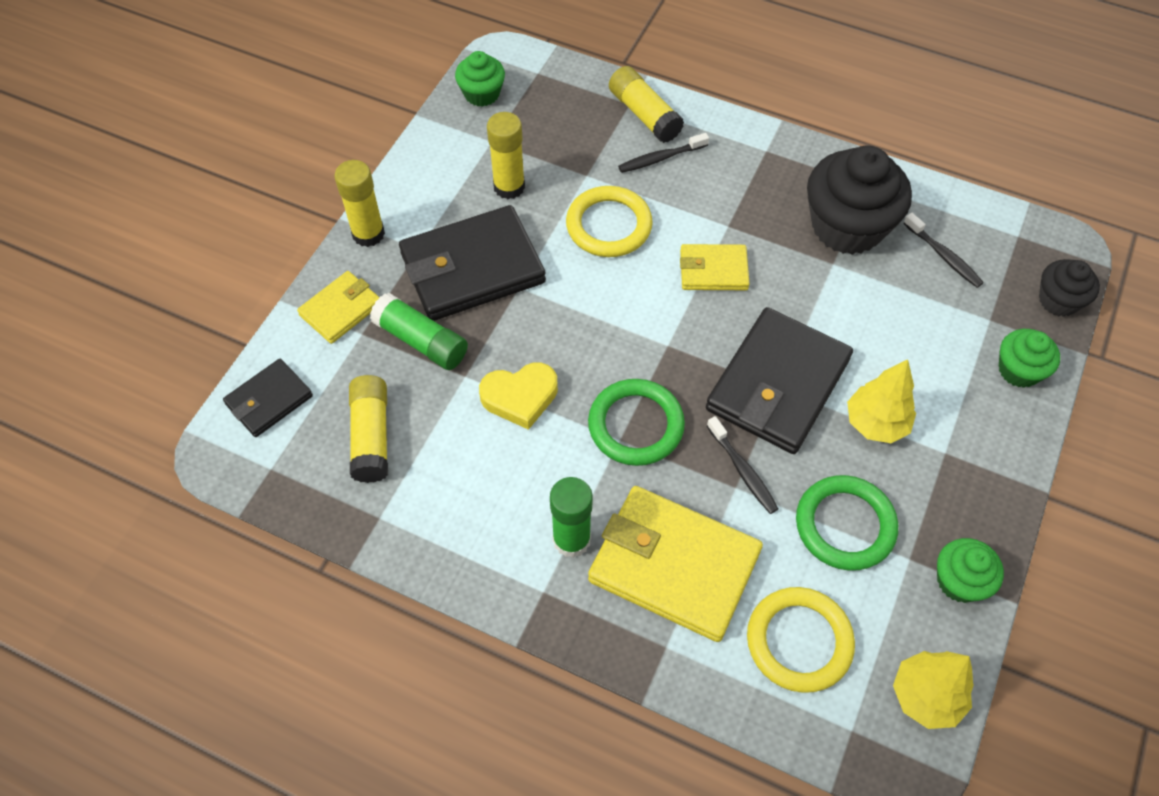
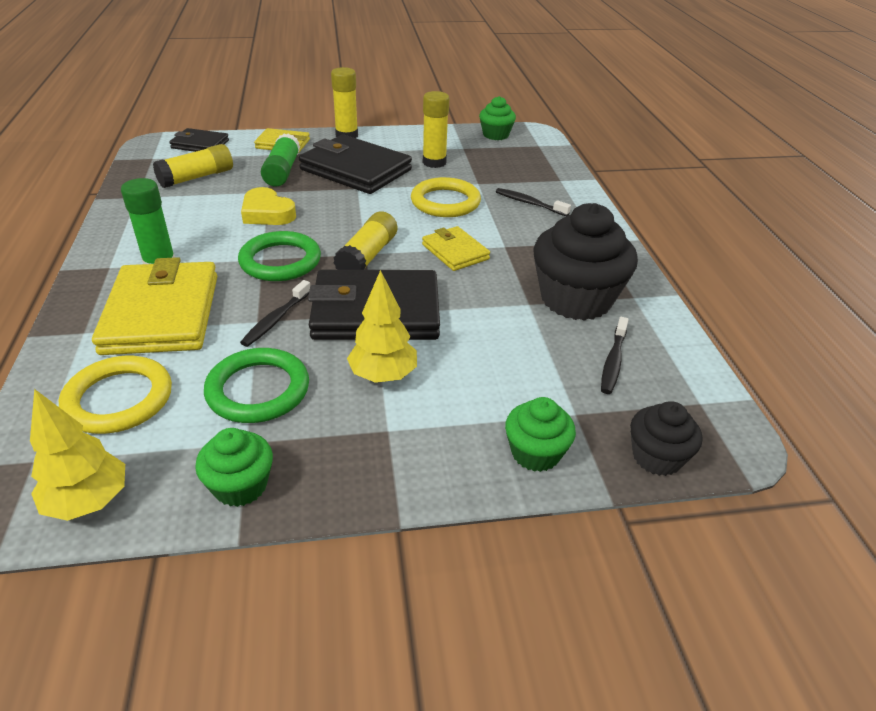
camera: 55 degrees right, 20 degrees down
(644, 114) = (559, 187): yellow glue stick -> yellow glue stick (367, 256)

